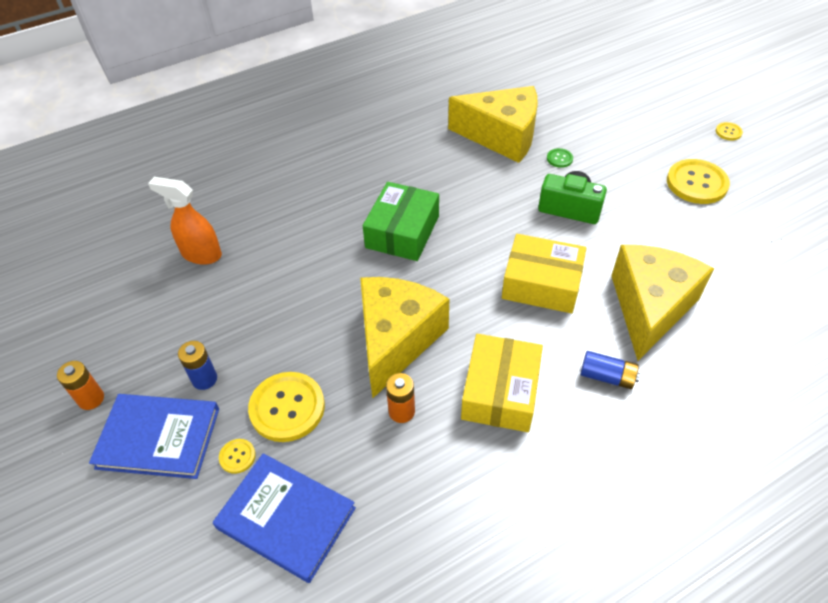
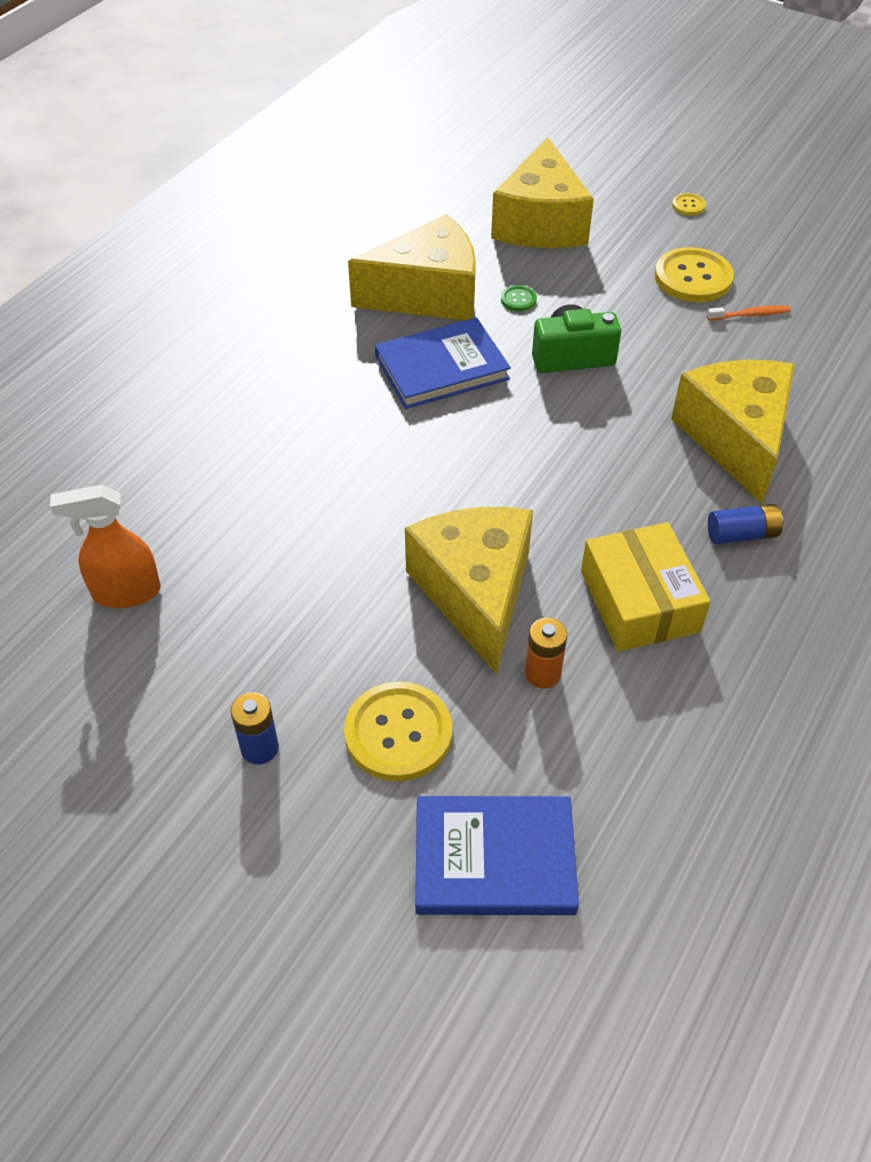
camera: 30 degrees left, 0 degrees up
(91, 399) = (114, 845): orange battery -> none
(158, 438) = (253, 848): blue book -> blue book (441, 367)
(237, 456) = (378, 819): yellow button -> none
(402, 232) = (386, 459): green box -> none
(541, 284) = (600, 458): yellow box -> none
(610, 113) = (541, 223): none -> yellow cheese
(723, 223) = (750, 315): none -> orange toothbrush

